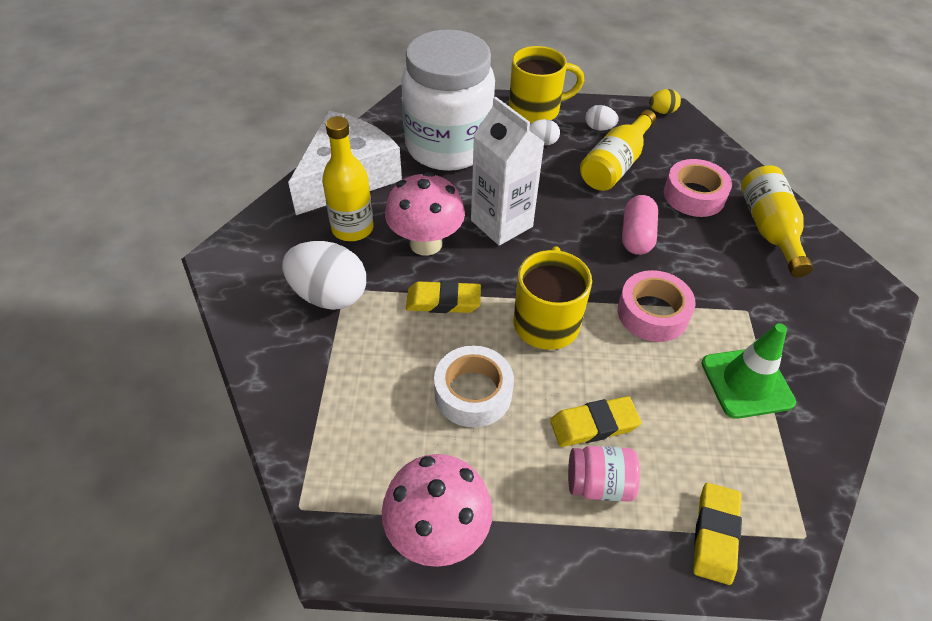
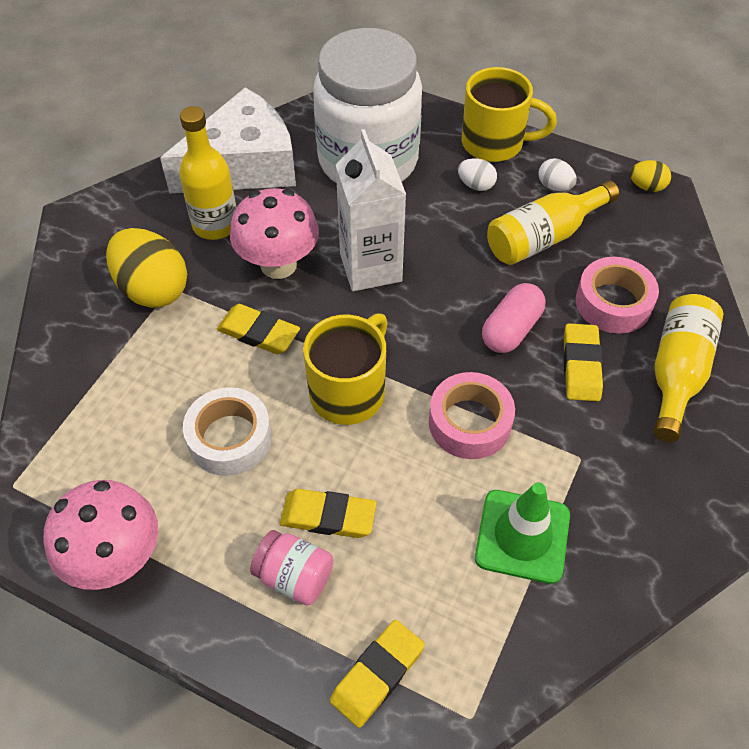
camera: 25 degrees right, 5 degrees up
(329, 295) = (153, 289): white egg -> yellow egg
(702, 245) = (581, 365): none -> yellow eraser

